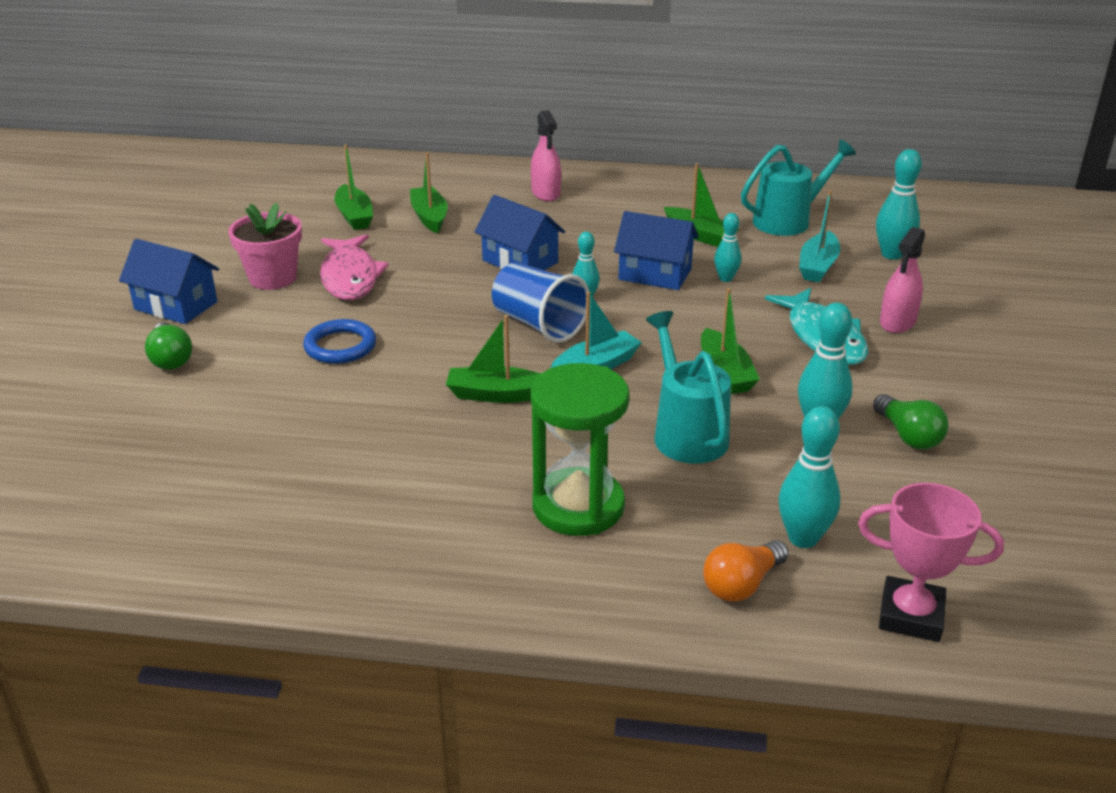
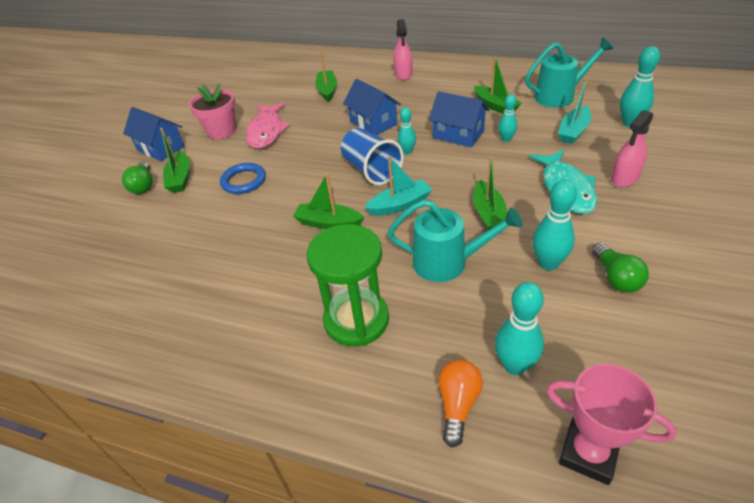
camera: 15 degrees right, 10 degrees up
(354, 216) = (283, 89): green boat -> green boat (180, 178)
(686, 432) = (448, 262): turquoise watering can -> turquoise watering can turned 105 degrees clockwise
(742, 584) = (457, 405): orange light bulb -> orange light bulb turned 135 degrees clockwise

